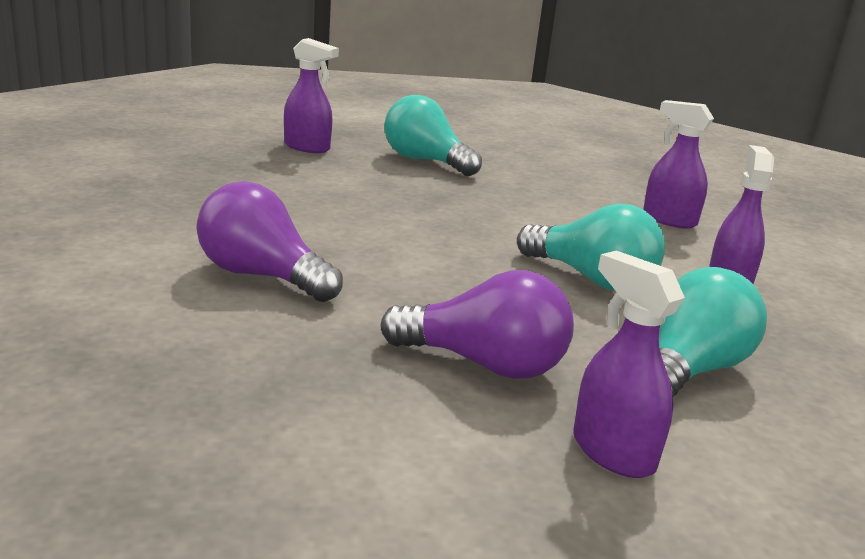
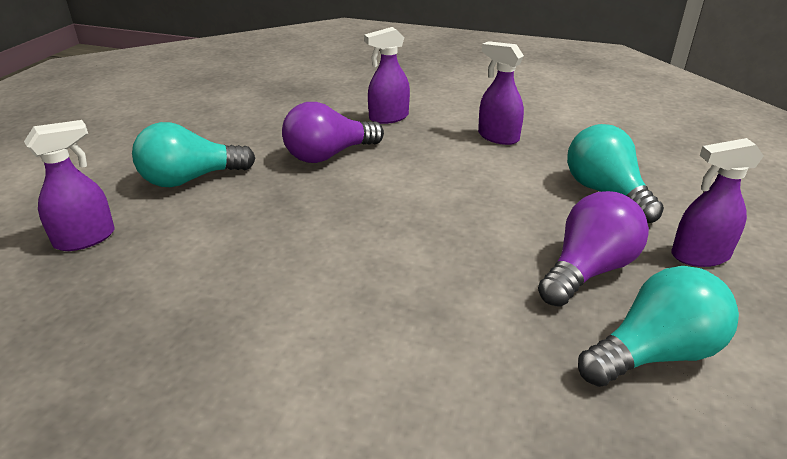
camera: 60 degrees left, 10 degrees up
(262, 276) = (401, 351): purple light bulb -> purple light bulb (329, 155)
(591, 279) = (470, 181): turquoise light bulb -> turquoise light bulb (654, 353)

